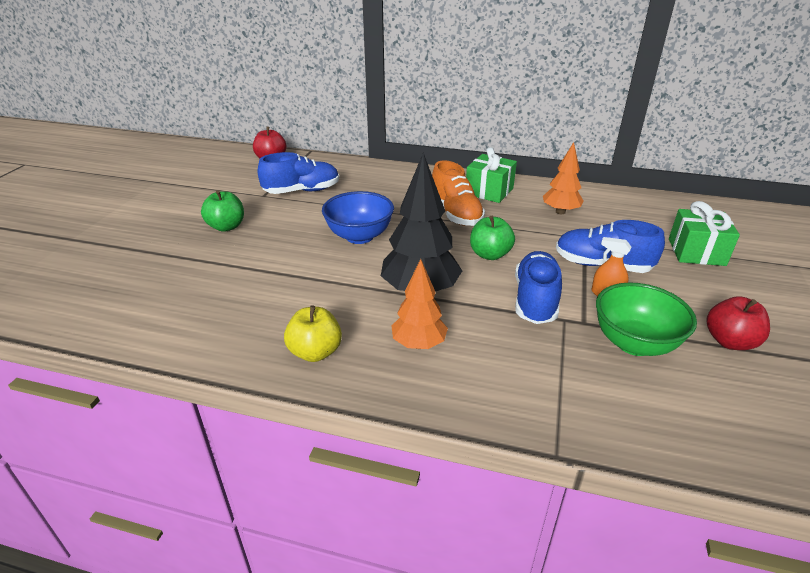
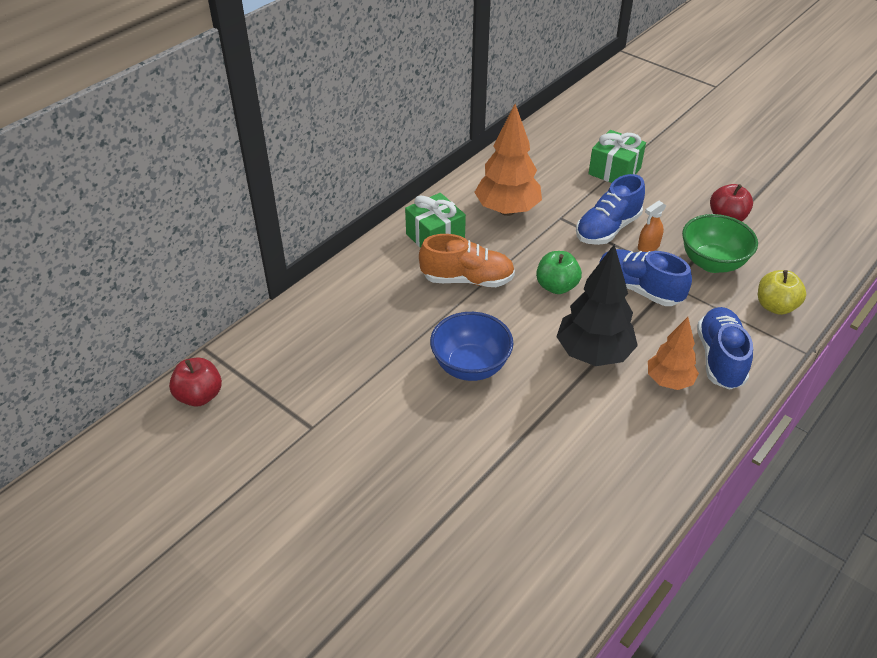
camera: 65 degrees left, 10 degrees up
(226, 227) = (376, 480): green apple -> none
(302, 191) = (326, 387): blue shoe -> blue shoe (720, 358)
(315, 352) = (654, 452): yellow apple -> yellow apple (775, 306)
(560, 212) = (507, 210): orange tree -> orange tree, size x1.61

